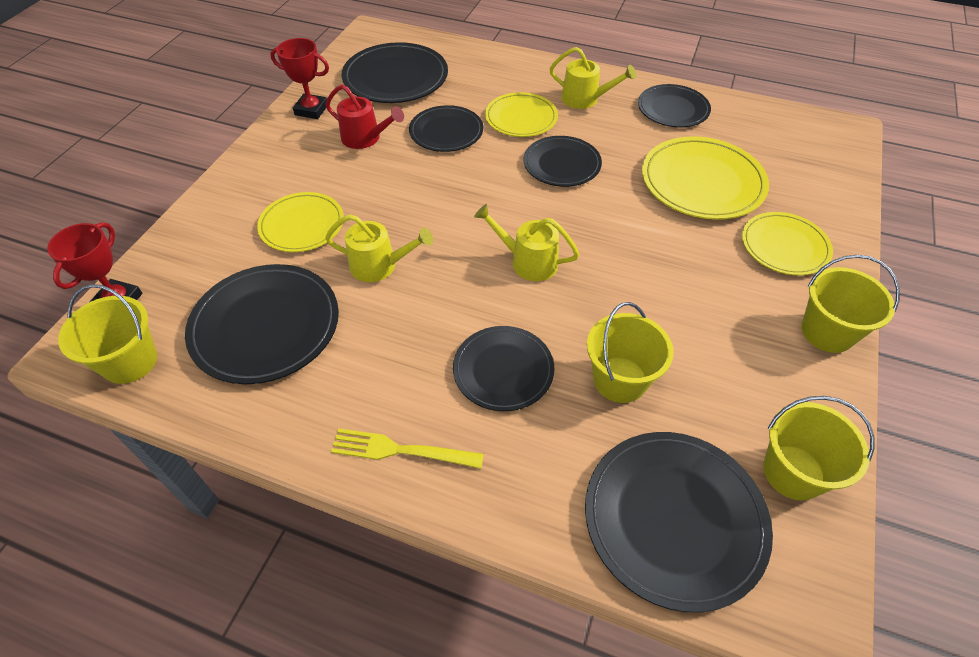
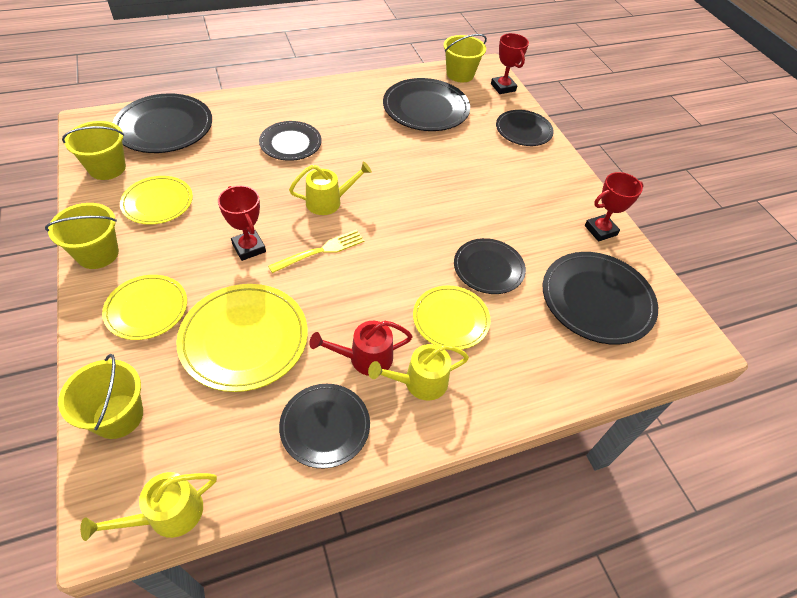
camera: 135 degrees right, 0 degrees up
(302, 225) = (480, 156): yellow plate -> yellow plate (157, 202)
(365, 138) = (532, 229): red watering can -> red watering can (364, 358)
(380, 265) = (410, 157): yellow watering can -> yellow watering can (167, 515)
(400, 450) = (308, 98): yellow fork -> yellow fork (321, 251)
(562, 164) = (373, 289): black plate -> black plate (523, 130)
(620, 379) = (224, 166): yellow bucket -> yellow bucket (118, 416)
(652, 255) = (249, 248): none -> red trophy

